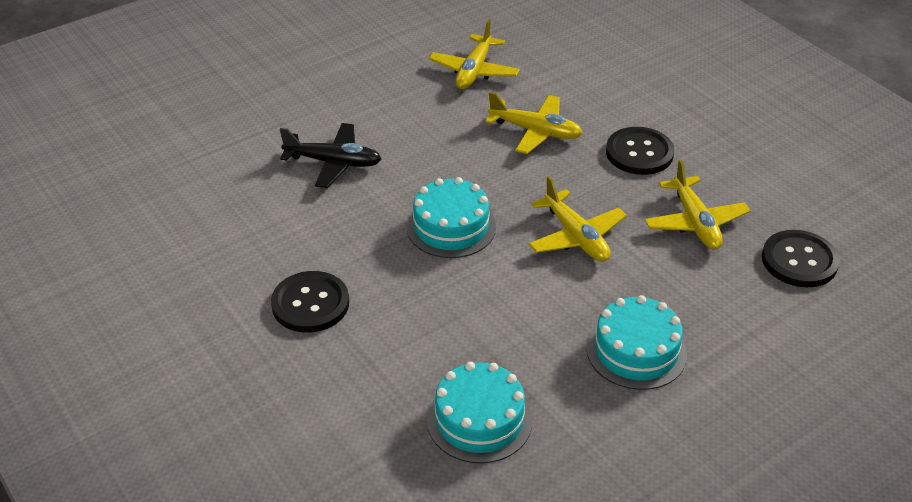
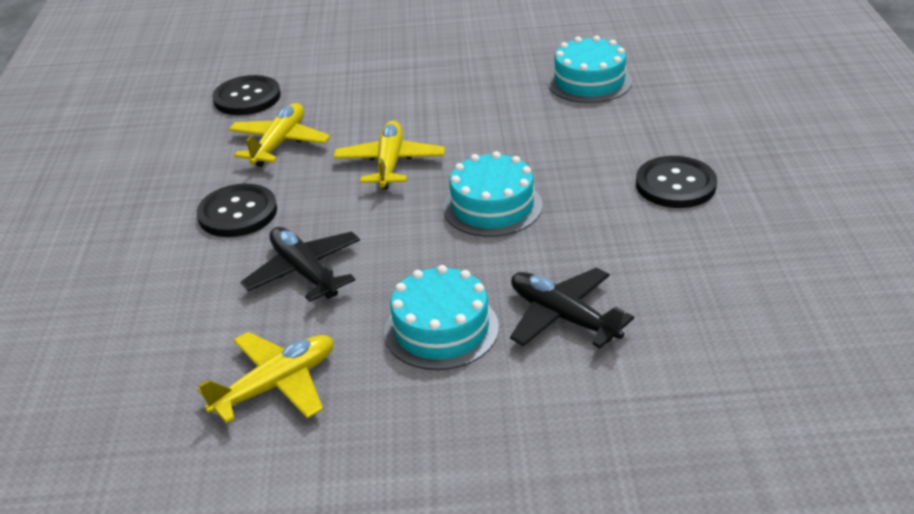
camera: 145 degrees left, 5 degrees down
(535, 131) = (304, 272): yellow plane -> black plane
(636, 351) = (438, 85): turquoise cake -> turquoise cake (441, 329)

